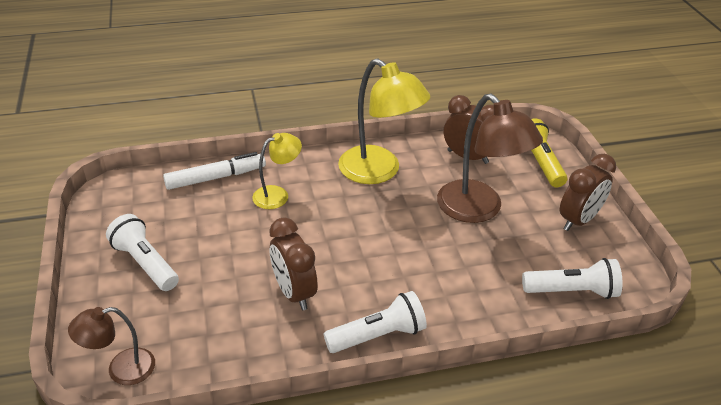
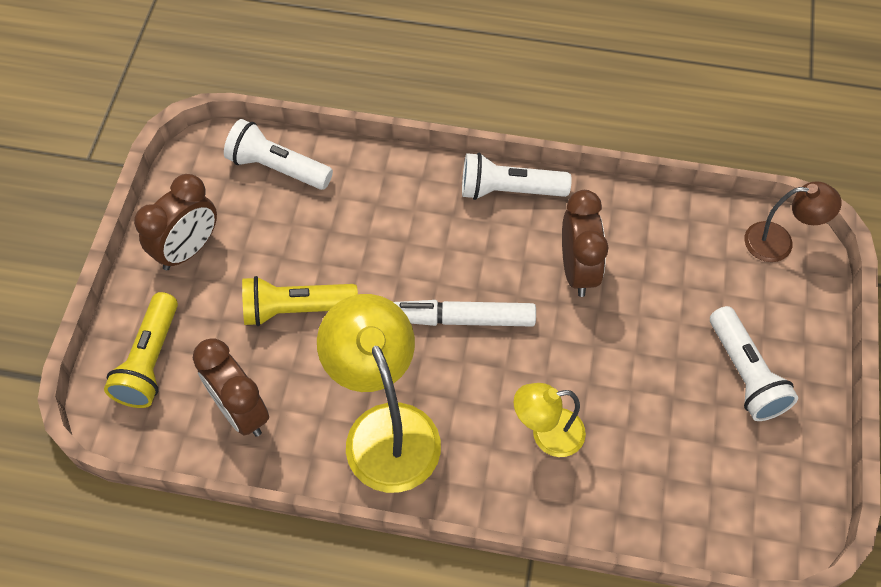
camera: 155 degrees left, 20 degrees up
(216, 177) = (626, 505): white marker -> white marker (463, 319)
(478, 210) = (296, 309): brown lamp -> yellow flashlight
(578, 220) = (188, 249): brown clock -> brown clock turned 150 degrees clockwise

